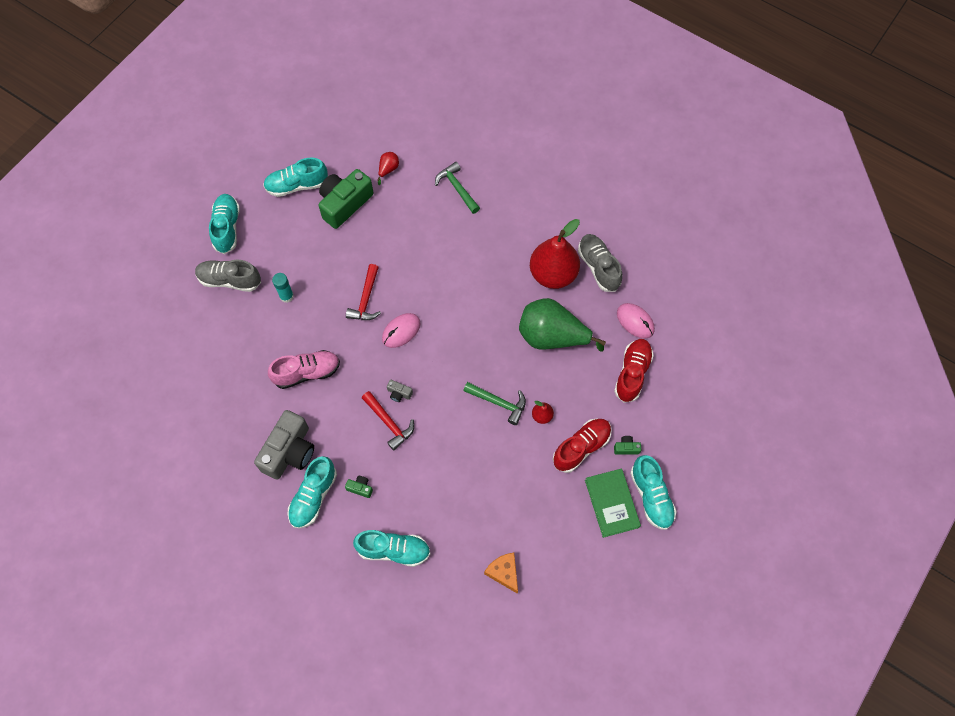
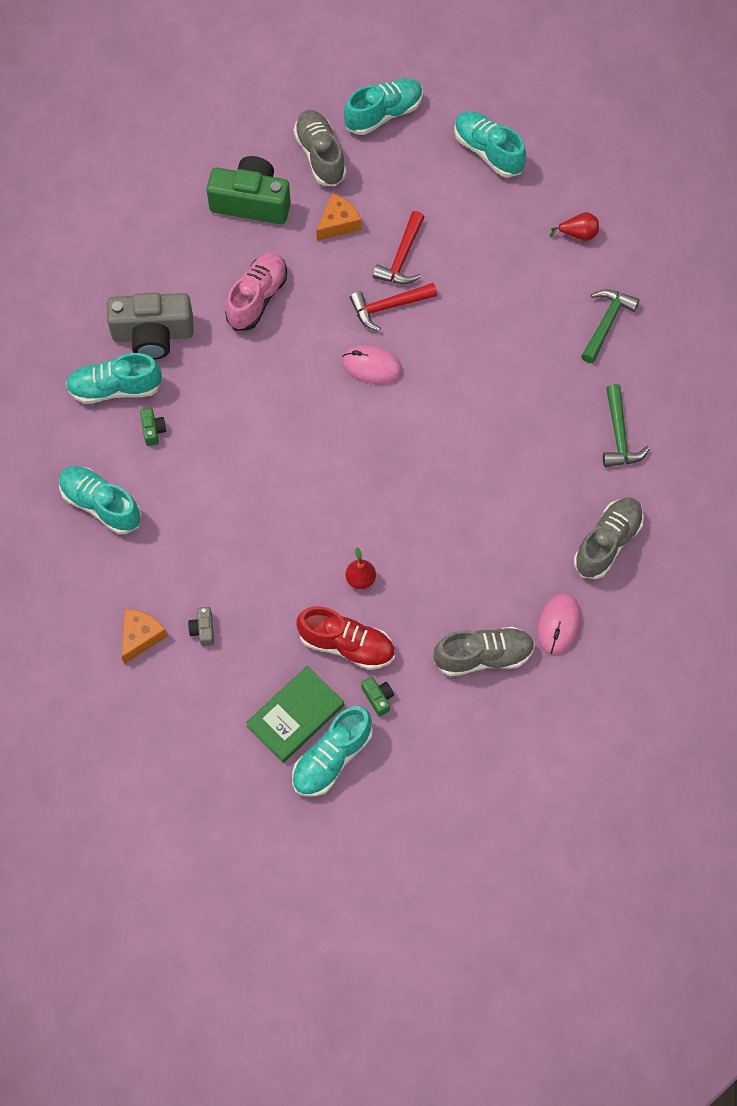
camera: 60 degrees right, 0 degrees up
(286, 296) = (338, 223): turquoise glue stick -> orange cheese
(307, 373) = (257, 298): pink shoe -> pink shoe turned 105 degrees counterclockwise
(344, 204) = (498, 214): green camera -> green camera (251, 202)
(389, 423) = (249, 417): red hammer -> red hammer (402, 257)
(394, 550) = (101, 505): turquoise shoe -> turquoise shoe turned 150 degrees clockwise
(399, 393) = (292, 407): grey camera -> grey camera (203, 630)
(499, 403) = (347, 522): green hammer -> green hammer (619, 435)
(552, 337) = (473, 537): green pear -> none
(553, 274) = (561, 495): red pear -> none
(632, 373) = (483, 656): red shoe -> grey shoe

